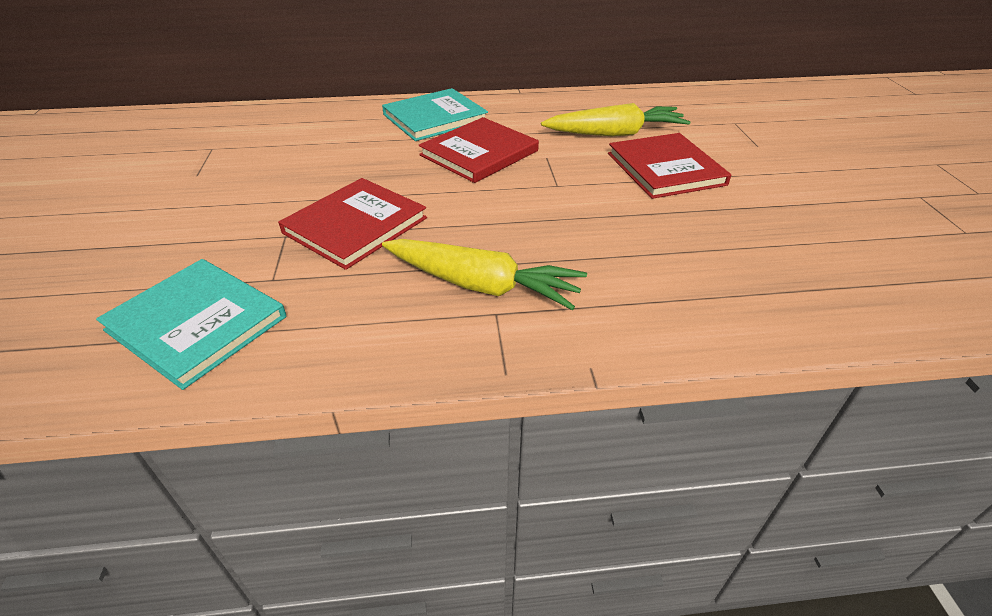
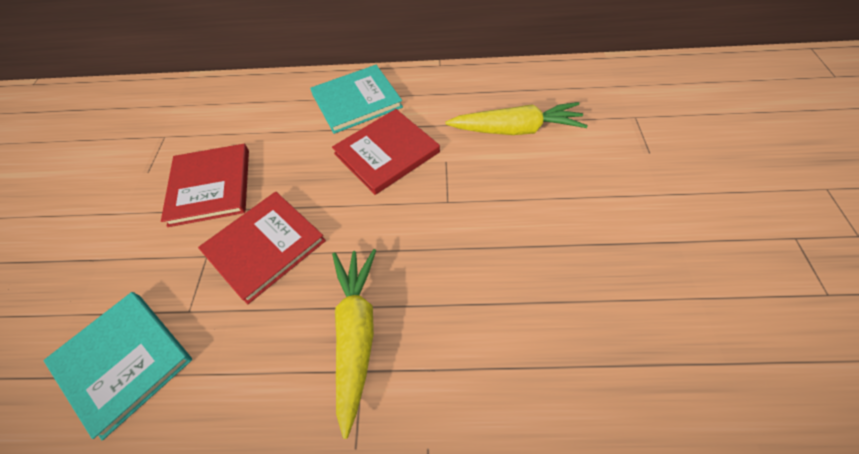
camera: 10 degrees right, 15 degrees up
(482, 285) = (356, 334): yellow carrot -> yellow carrot turned 120 degrees counterclockwise
(665, 169) = (552, 183): red book -> red book (210, 186)

